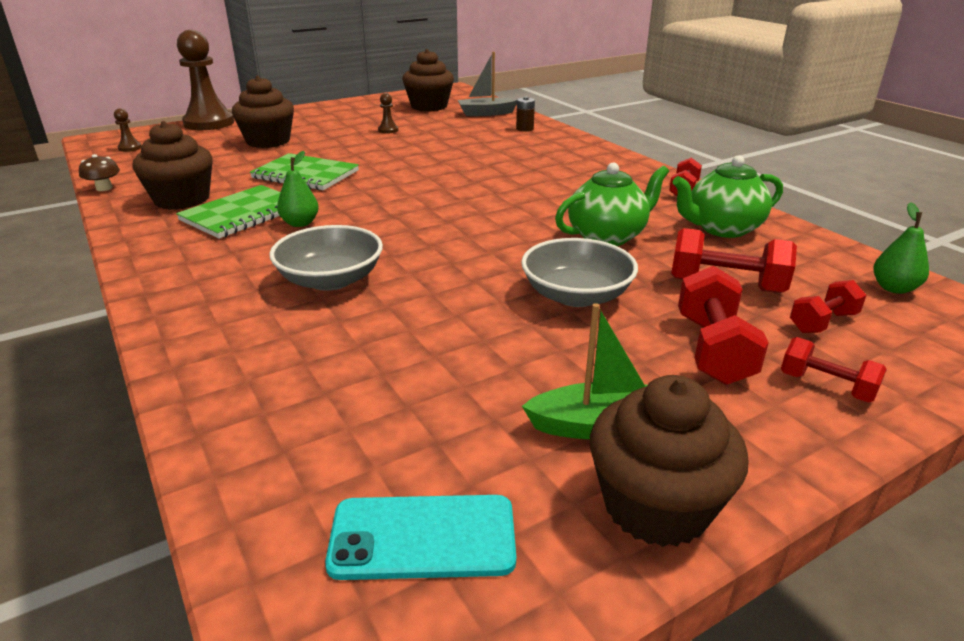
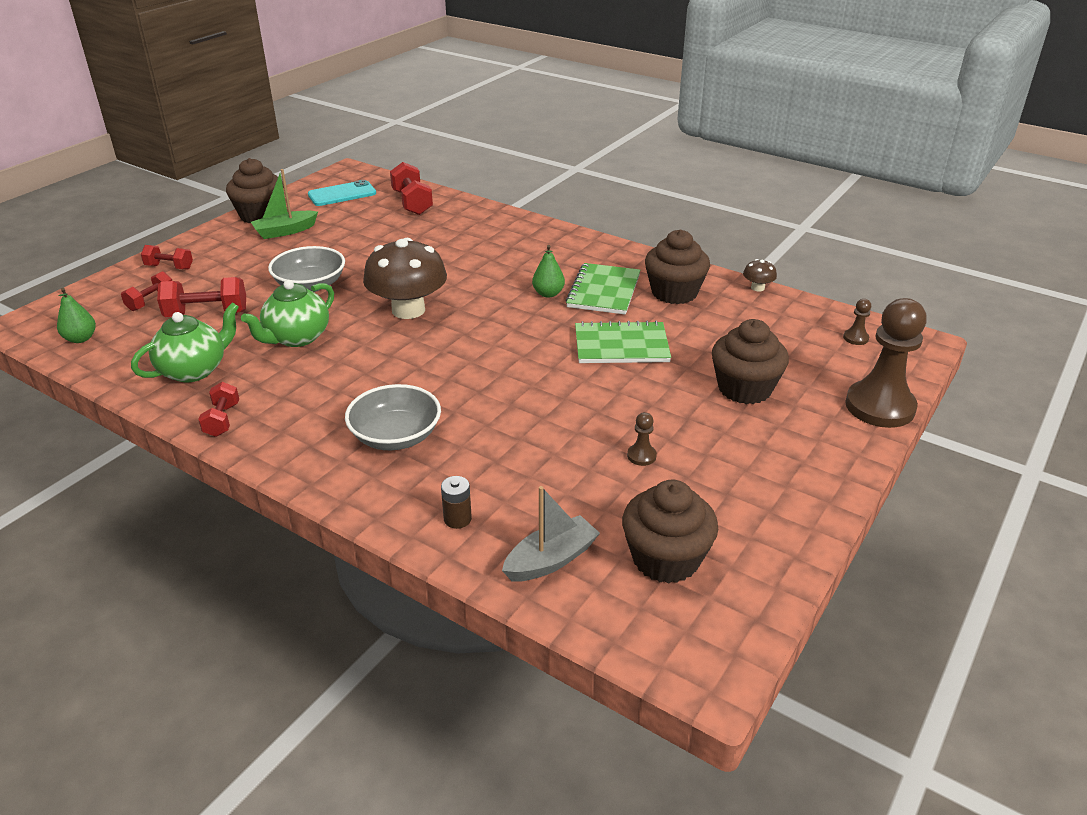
camera: 155 degrees right, 5 degrees up
(330, 280) = (473, 261): grey bowl -> grey bowl (396, 436)
(467, 238) = (408, 310): none -> brown mushroom
(713, 349) = (226, 272): red dumbbell -> red dumbbell (412, 203)

